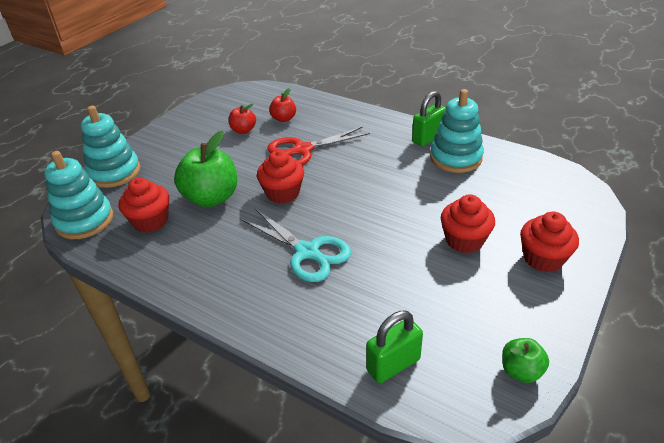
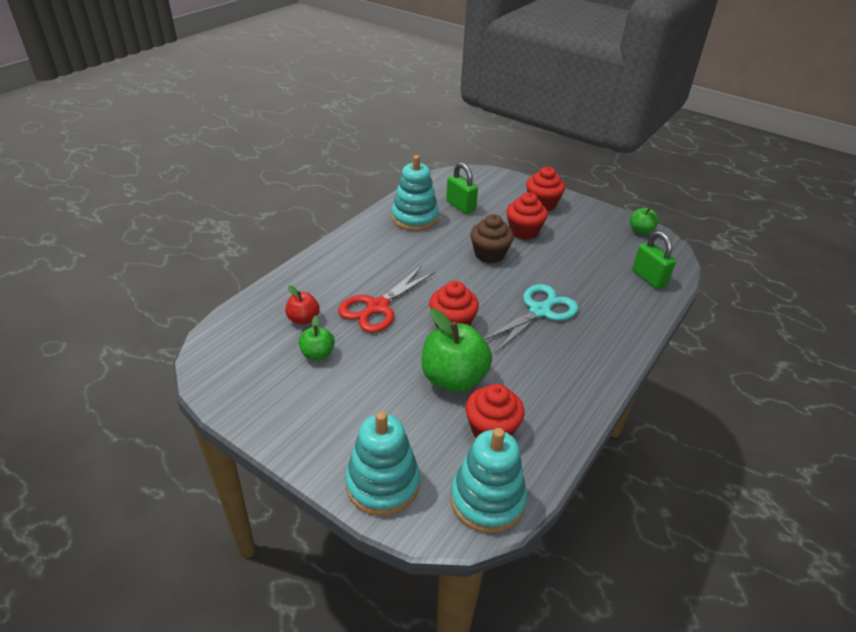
camera: 90 degrees left, 0 degrees up
(243, 130) = (317, 354): red apple -> green apple
(302, 150) = (377, 307): red scissors -> red scissors turned 60 degrees clockwise
(404, 213) = (489, 254): none -> brown cupcake
(428, 138) = (379, 227): green padlock -> green padlock (460, 206)

